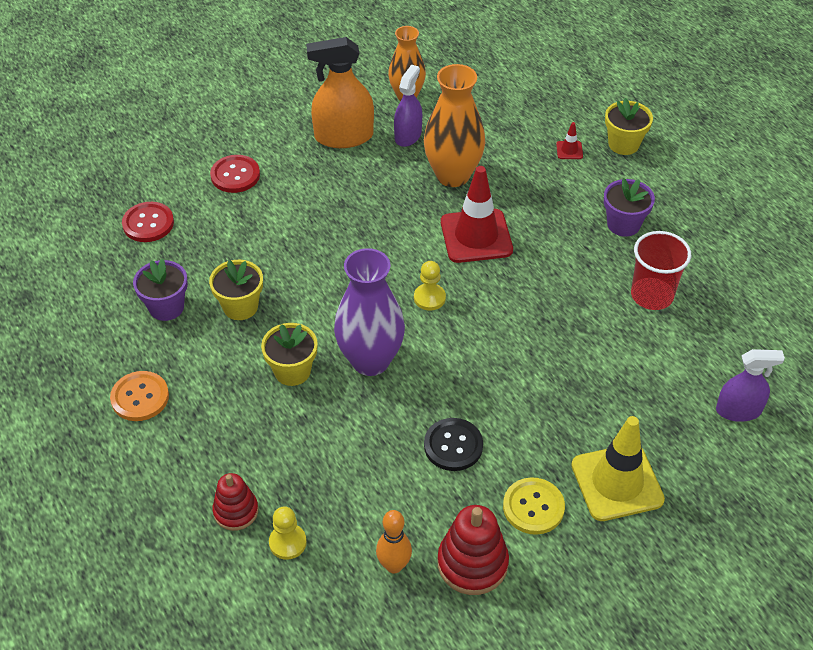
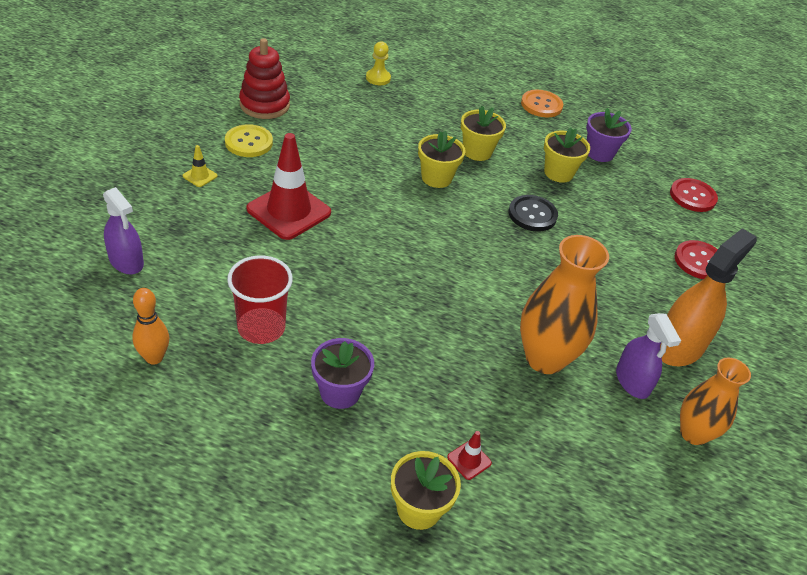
camera: 135 degrees right, 5 degrees down
(236, 511) = (421, 80): red stacking toy -> none
(370, 360) = (436, 178): purple vase -> yellow flower pot
(394, 565) = (309, 89): orange bowling pin -> orange bowling pin (154, 358)
(429, 298) = (443, 237): yellow pawn -> none
(453, 446) = (330, 153): black button -> black button (532, 215)
(476, 236) = (461, 306): red traffic cone -> red traffic cone (289, 211)
(617, 482) = (200, 176): yellow traffic cone -> yellow traffic cone, size x0.42
(738, 410) = (126, 261): purple spray bottle -> purple spray bottle turned 90 degrees counterclockwise

